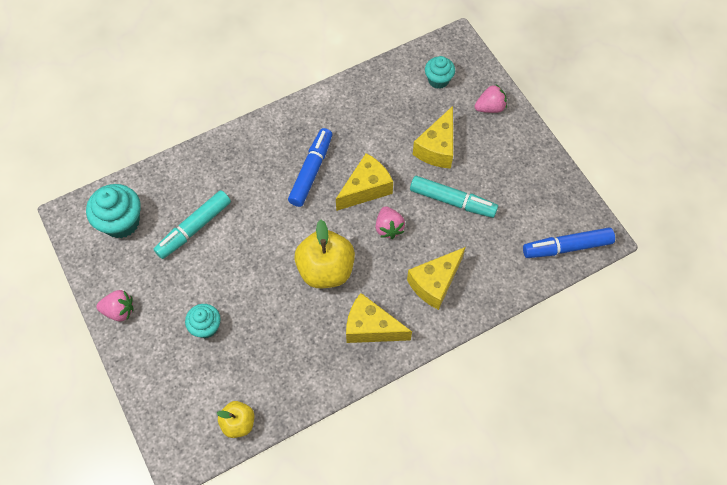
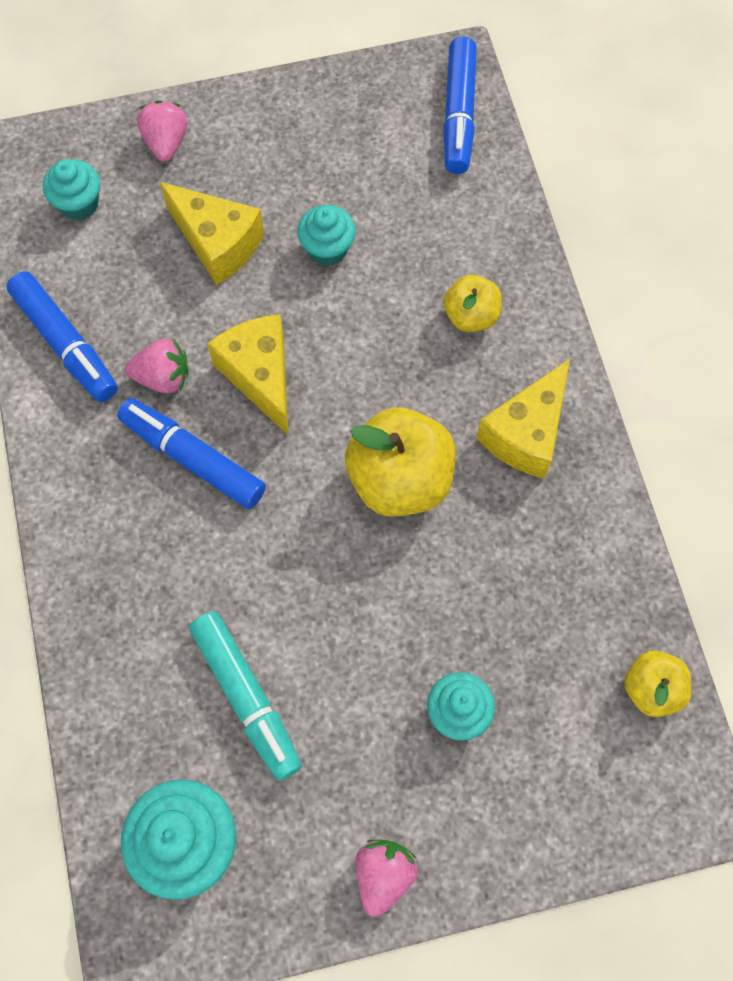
camera: 75 degrees left, 5 degrees up
(357, 98) = (65, 343): none -> blue marker
(388, 228) = (348, 359): pink strawberry -> pink strawberry (163, 377)
(435, 283) = (471, 316): yellow cheese -> yellow apple
(452, 201) = (327, 249): turquoise marker -> turquoise cupcake

